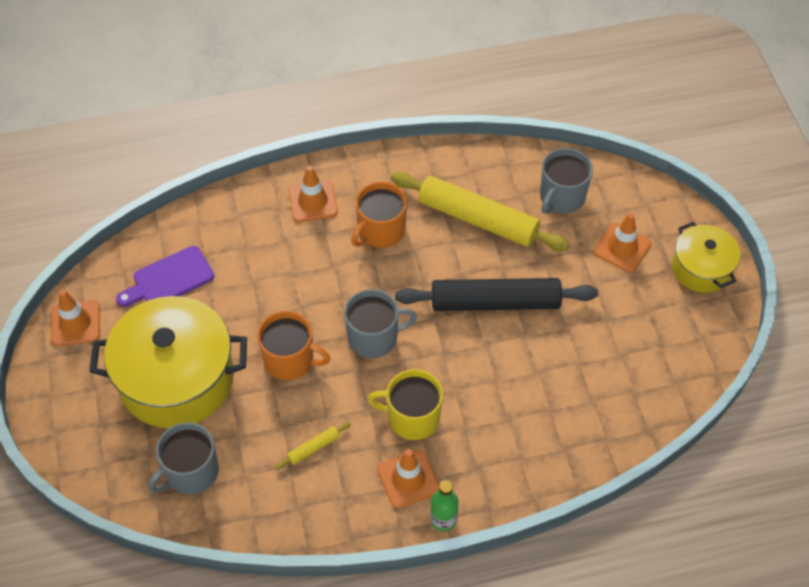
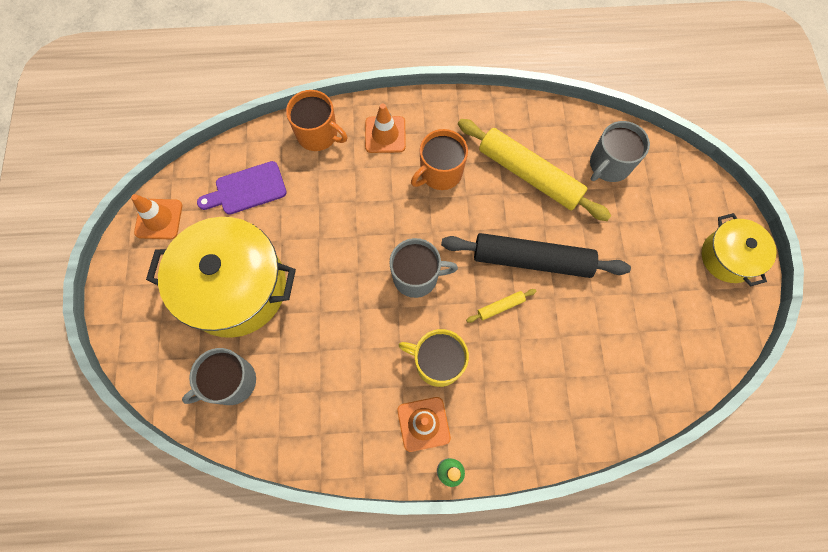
camera: 10 degrees right, 15 degrees up
(290, 360) = (338, 286): orange mug -> orange mug (318, 134)
(313, 448) = (343, 377): yellow rolling pin -> yellow rolling pin (500, 306)
(622, 248) = (657, 224): orange traffic cone -> none

